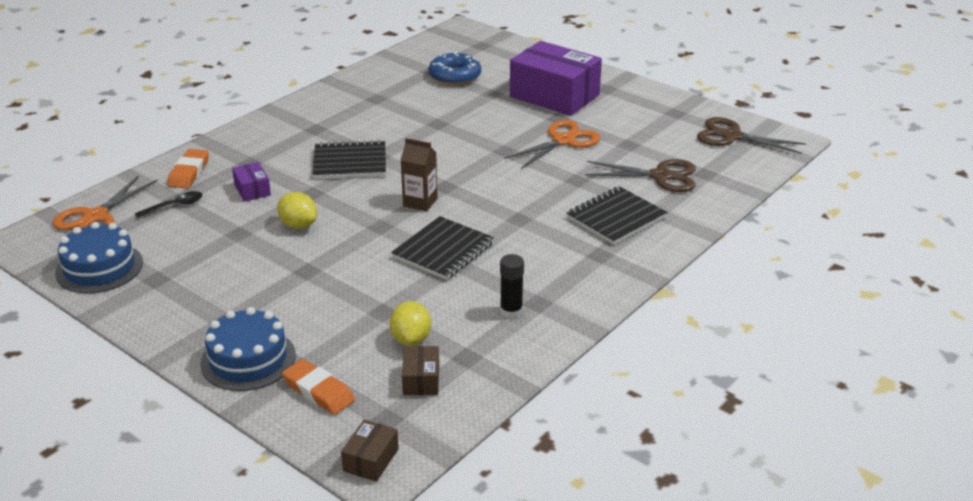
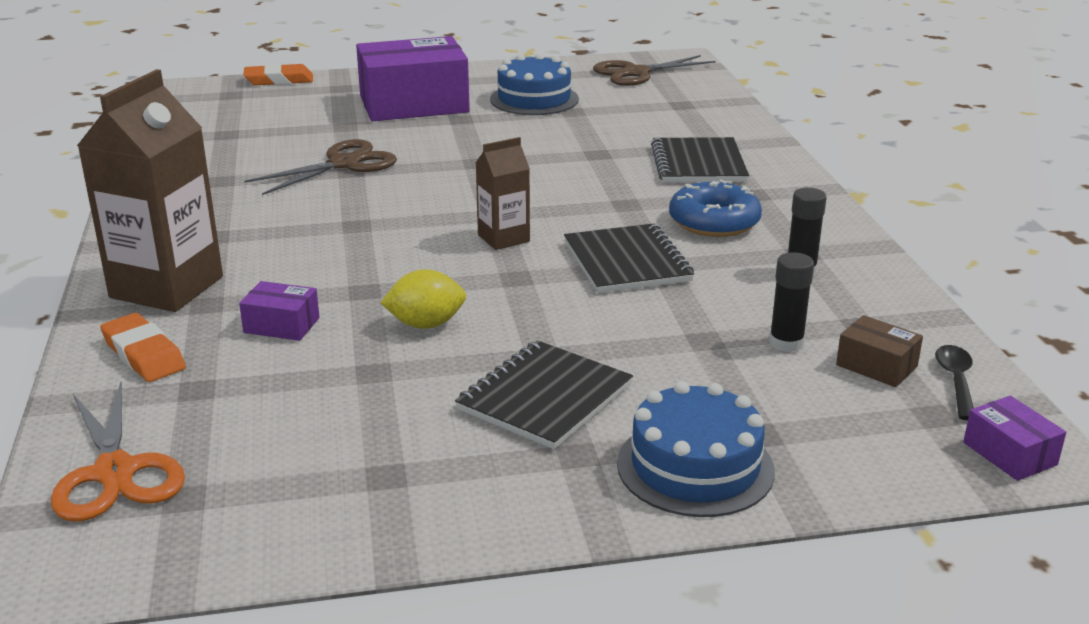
camera: 50 degrees left, 5 degrees down
(99, 268) = (273, 517): blue cake -> blue cake (534, 99)
(175, 206) = (213, 395): black spoon -> black spoon (955, 381)
(252, 145) = (167, 287): none -> brown carton
(319, 391) = (828, 439): orange eraser -> orange eraser (279, 80)
(350, 162) = (338, 244): black notebook -> black notebook (545, 397)
(371, 460) = (1009, 454): brown box -> purple box
(411, 339) = (786, 343): yellow lemon -> black glue stick
(455, 76) = (267, 128): blue donut -> blue donut (714, 222)
(563, 141) = (510, 132): orange scissors -> none
(661, 176) = (655, 121): brown scissors -> brown scissors (343, 164)

